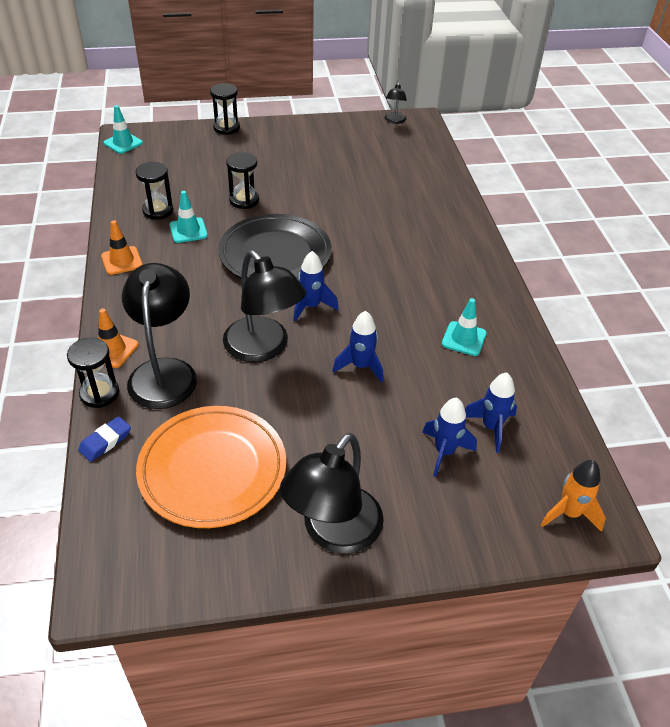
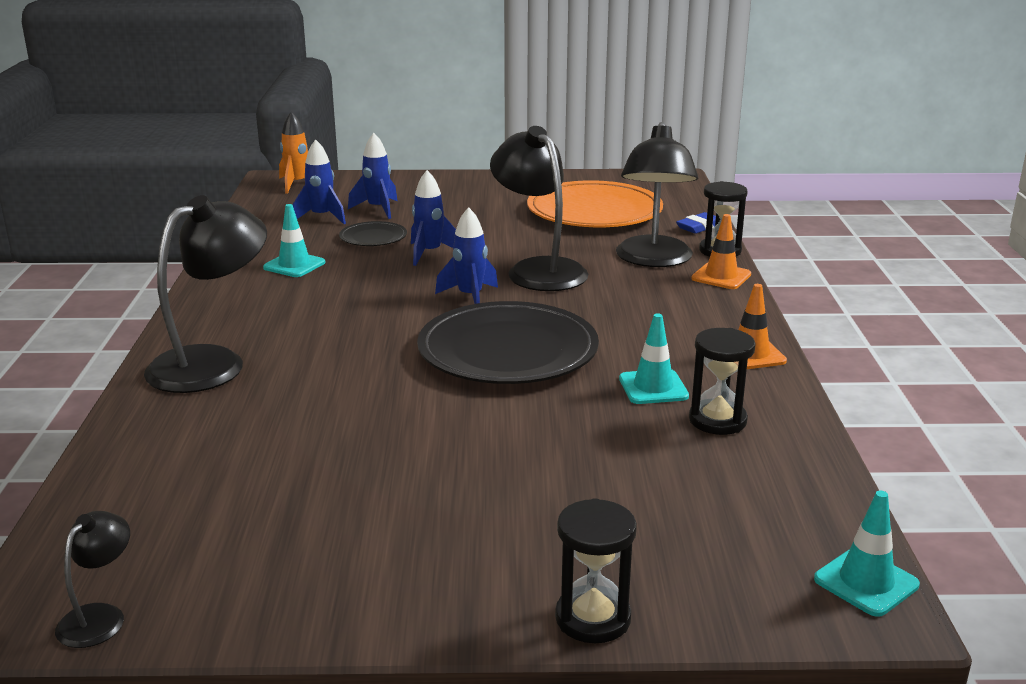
camera: 170 degrees left, 20 degrees down
(244, 200) = (553, 429): black hourglass -> none
(333, 532) = (494, 186): black lamp -> black lamp (213, 363)
(421, 390) = (373, 237): none -> black plate

